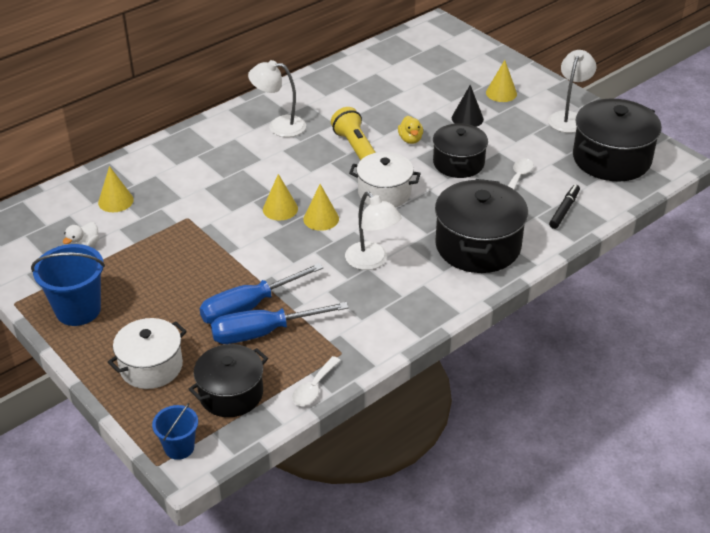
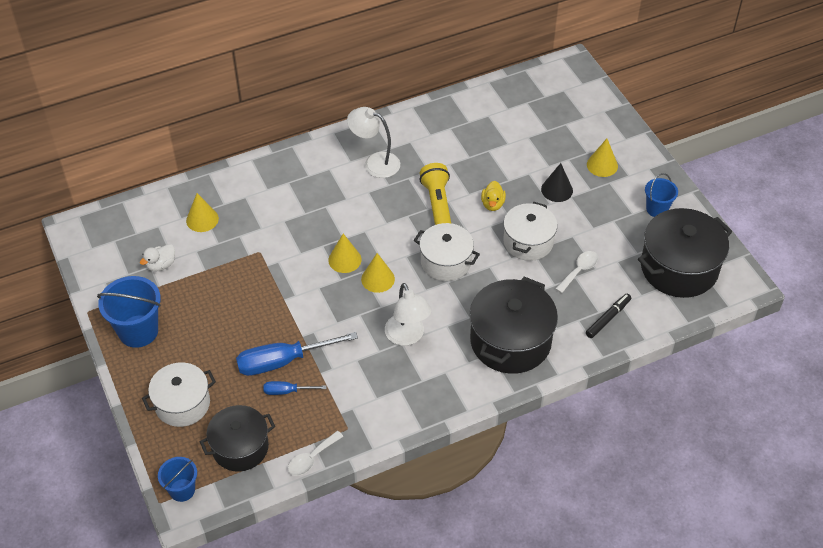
camera: 15 degrees right, 10 degrees up
(263, 332) = (287, 391): blue screwdriver -> blue screwdriver, size x0.50
(458, 163) = (528, 242): black pot -> white pot
(568, 118) = (657, 209): white lamp -> blue bucket

